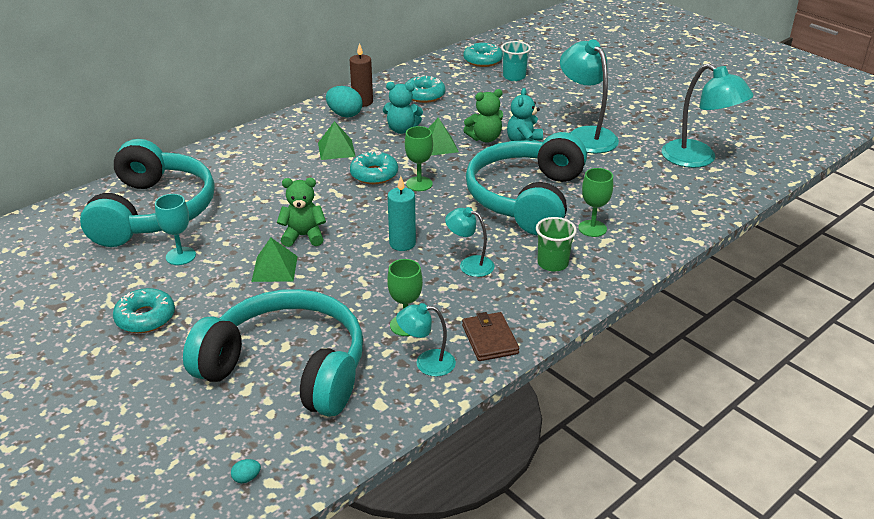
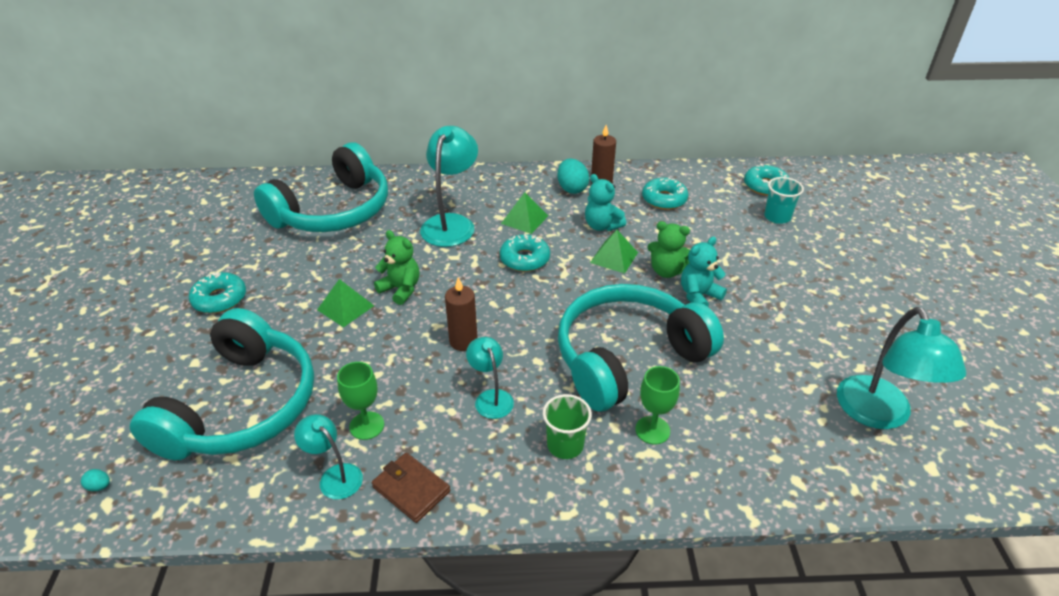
camera: 40 degrees right, 5 degrees up
(180, 256) = (303, 259): turquoise goblet -> none
(287, 368) = (241, 406): turquoise headphones -> turquoise headphones turned 45 degrees clockwise
(402, 243) = (463, 341): turquoise candle -> brown candle
(419, 184) = (550, 288): green goblet -> none
(489, 339) = (411, 489): brown wallet -> brown wallet turned 75 degrees counterclockwise
(586, 135) = (776, 318): turquoise lamp -> turquoise lamp (451, 223)

